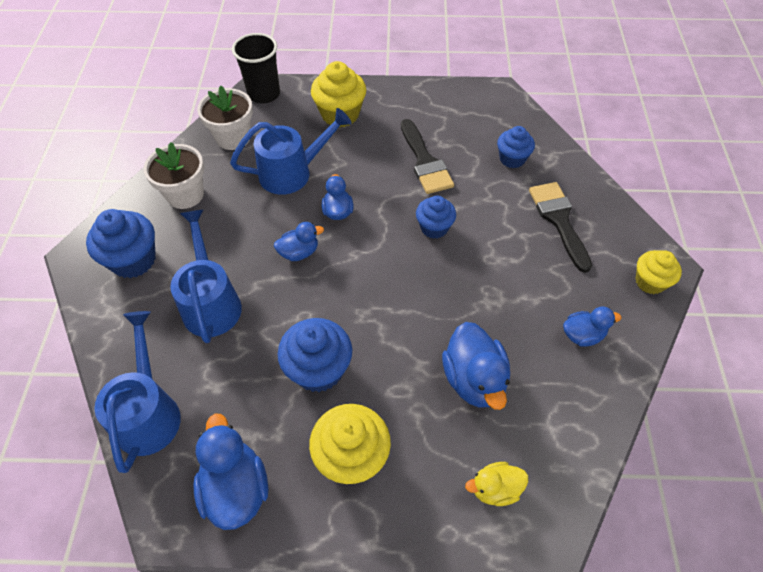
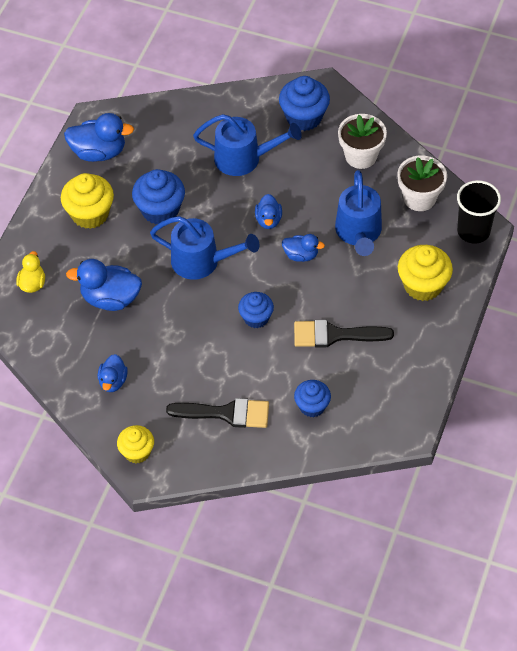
camera: 110 degrees right, 0 degrees up
(149, 411) = (171, 115): blue watering can -> blue watering can (202, 261)

